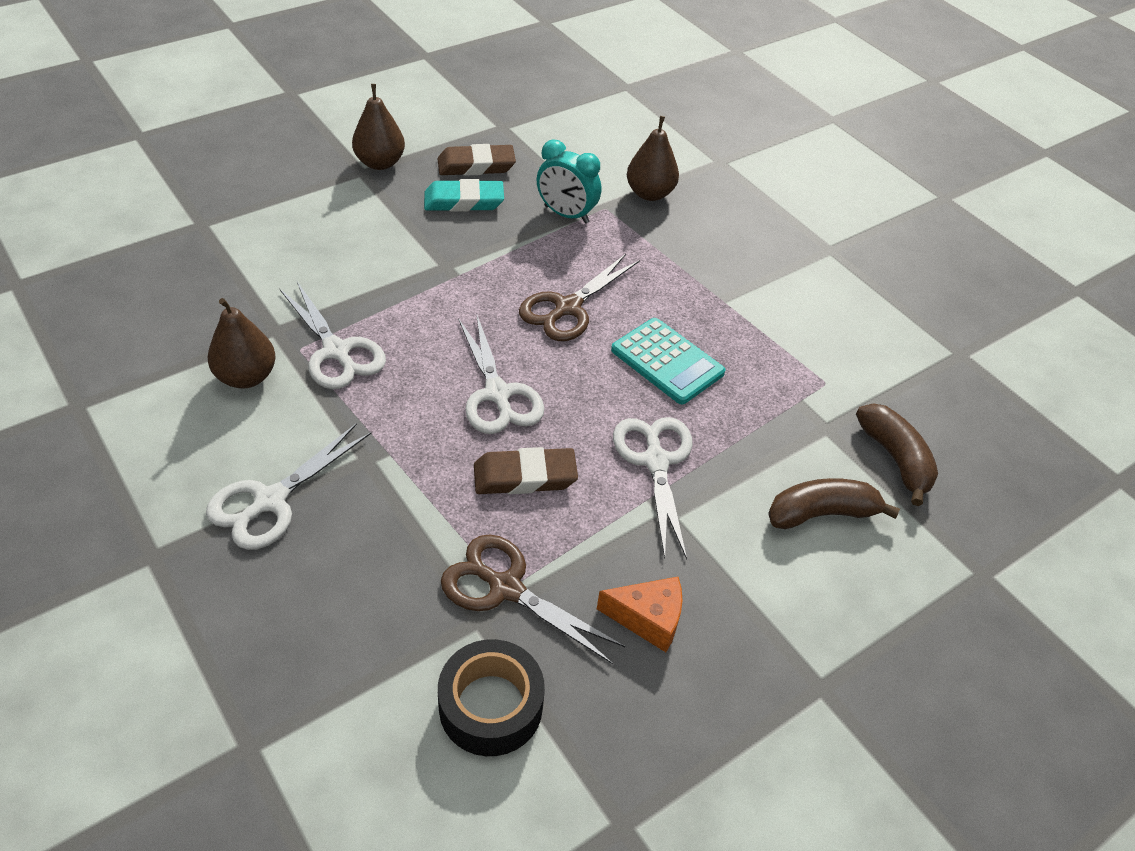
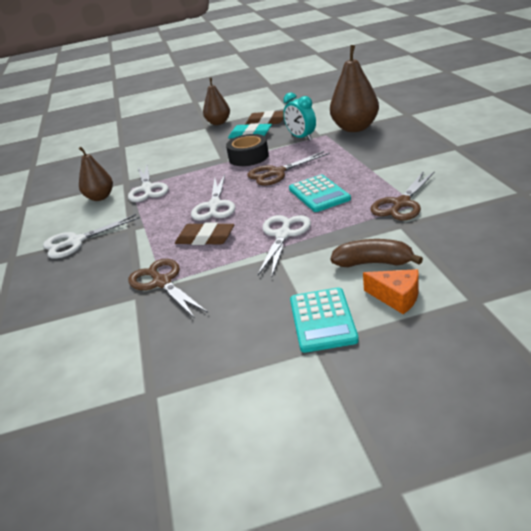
camera: 30 degrees right, 15 degrees down
(491, 706) = (118, 331): black tape -> black tape (248, 157)
(648, 619) = (231, 302): orange cheese -> orange cheese (396, 297)
(650, 193) = (355, 128): brown pear -> brown pear, size x1.59
(803, 637) = (322, 320): none -> turquoise calculator
(805, 382) = (401, 204): none -> brown scissors
(895, 459) = (442, 240): brown banana -> none

